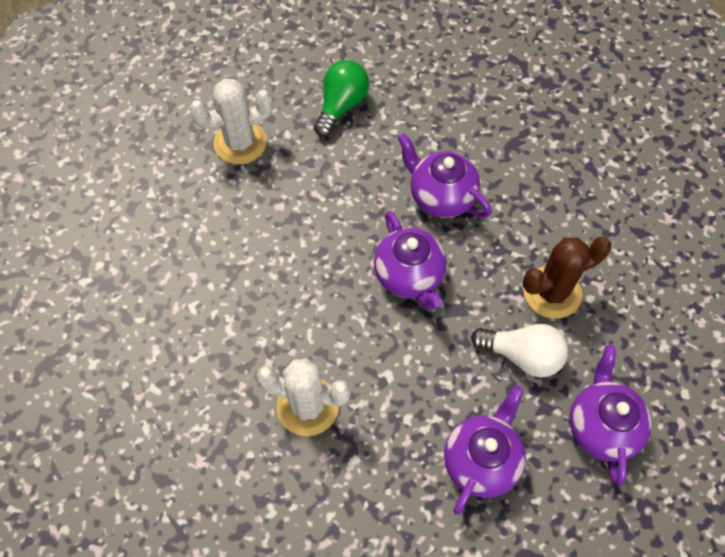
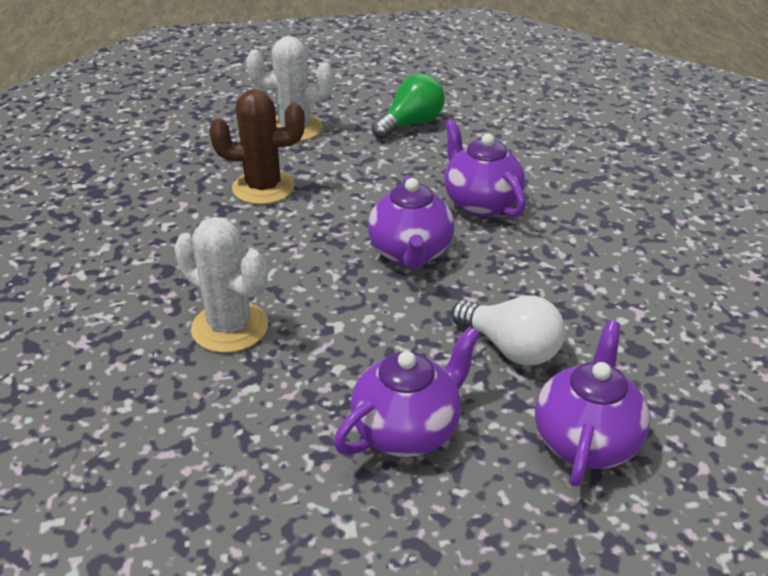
camera: 20 degrees right, 25 degrees down
(552, 292) = (575, 304): brown cactus -> brown cactus (263, 188)

